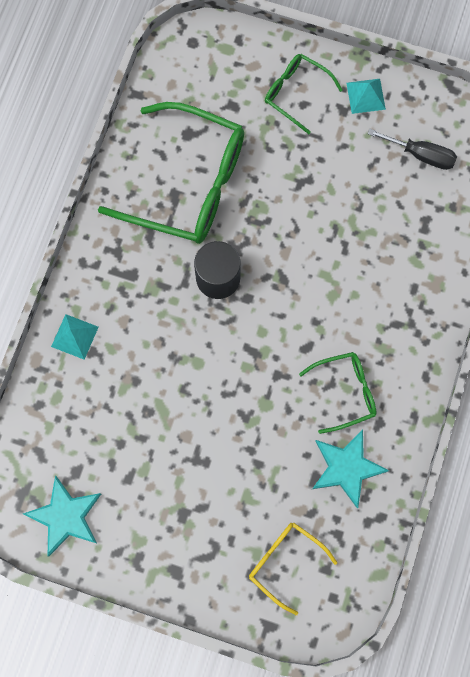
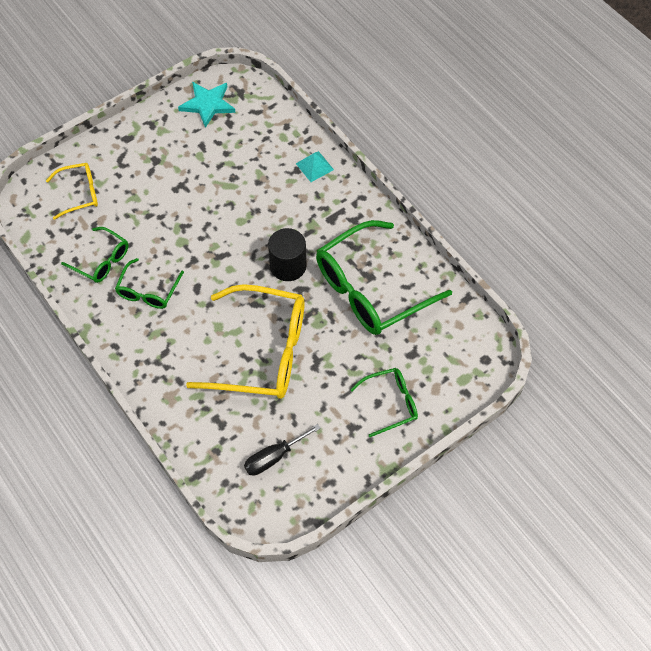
camera: 125 degrees right, 15 degrees down
(328, 235) = (262, 352): none -> yellow glasses
(346, 468) = (102, 261): turquoise star -> green glasses
(365, 96) = (352, 451): turquoise pyramid -> none

